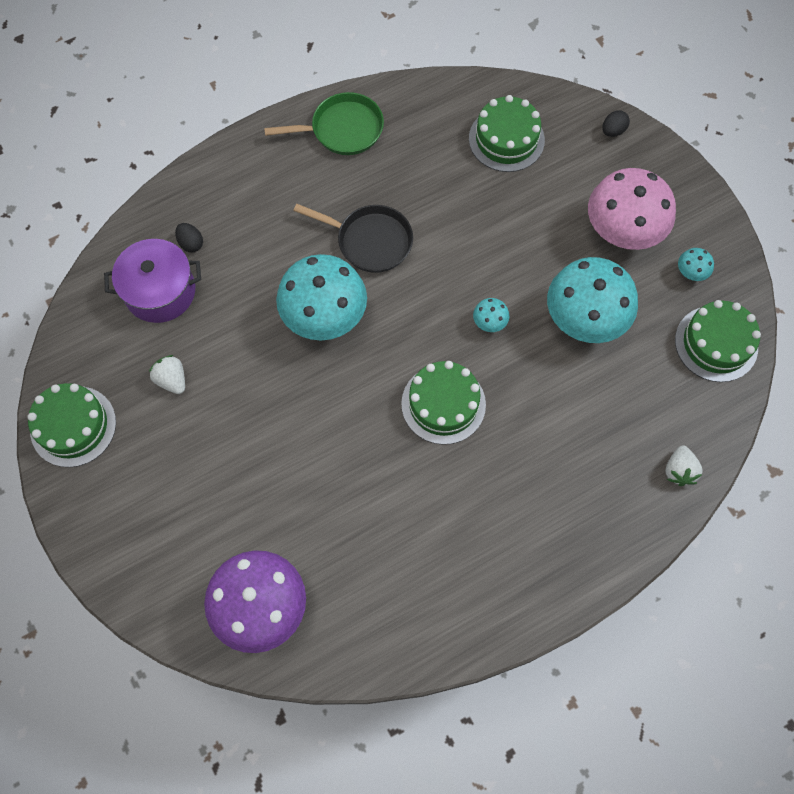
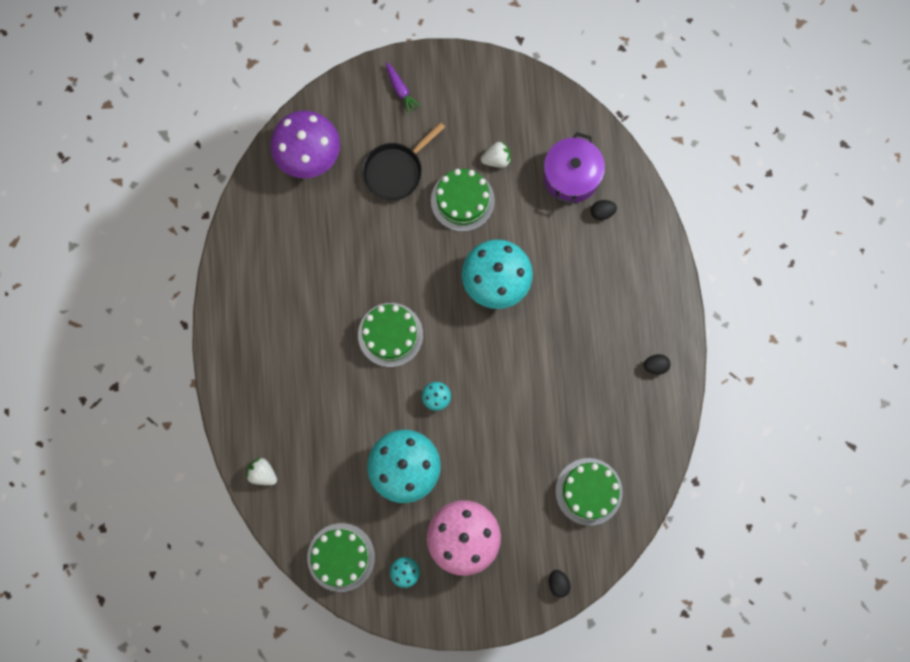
camera: 115 degrees right, 10 degrees up
(73, 426) = (492, 84): green cake -> green cake (462, 200)
(122, 534) = (401, 90): none -> purple carrot
(342, 129) = (655, 366): green pan -> black egg
(370, 241) = (545, 342): black pan -> black pan (396, 171)

